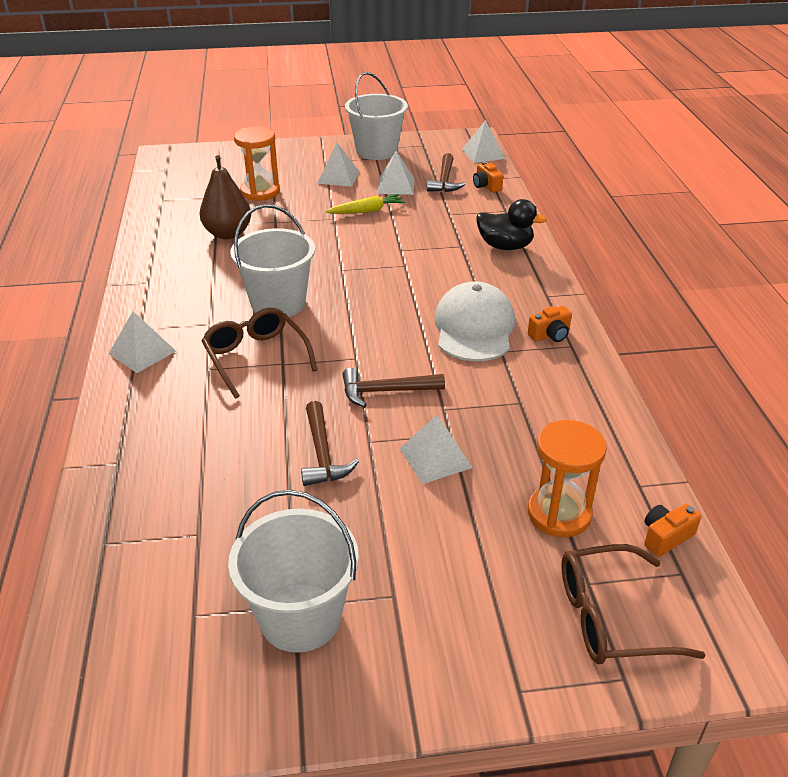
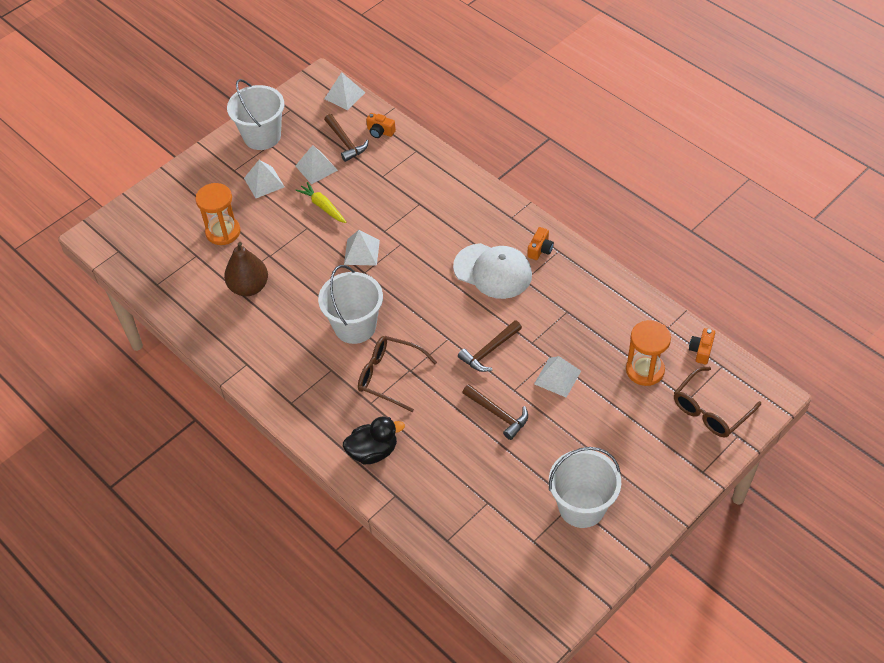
camera: 35 degrees left, 15 degrees up
(142, 352) = (315, 418): white pyramid -> white pyramid (361, 252)
(367, 211) = (323, 206): yellow carrot -> yellow carrot turned 75 degrees counterclockwise
(474, 328) = (493, 271): white cap -> white cap turned 150 degrees clockwise
(505, 246) = (447, 187): black duck -> black duck (373, 451)

